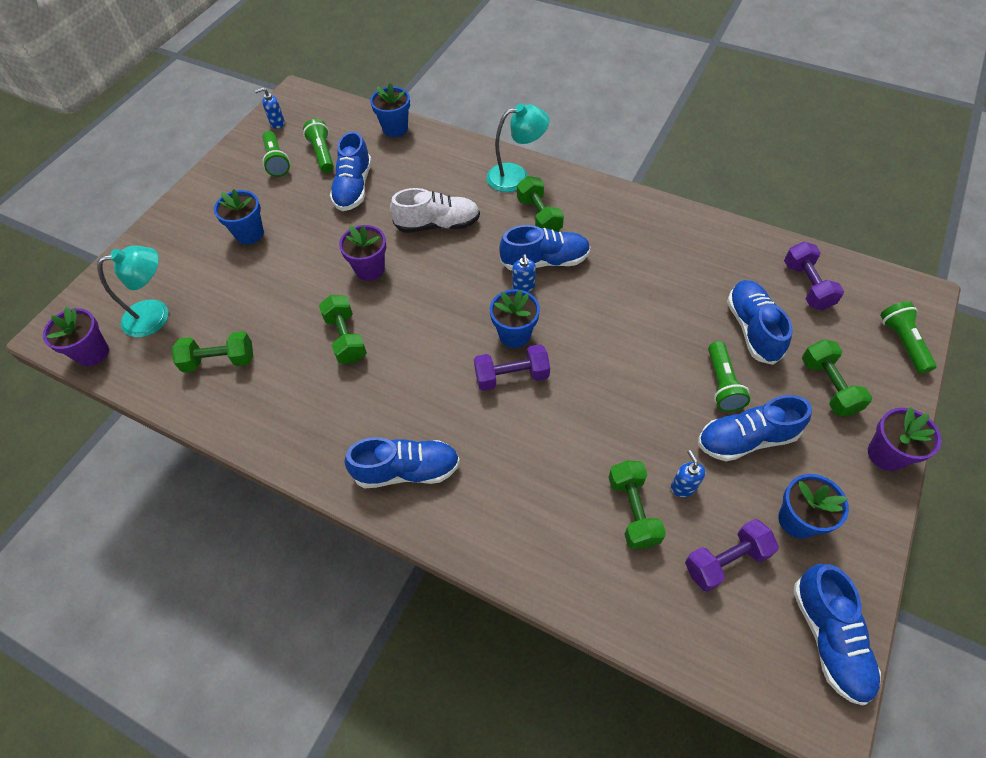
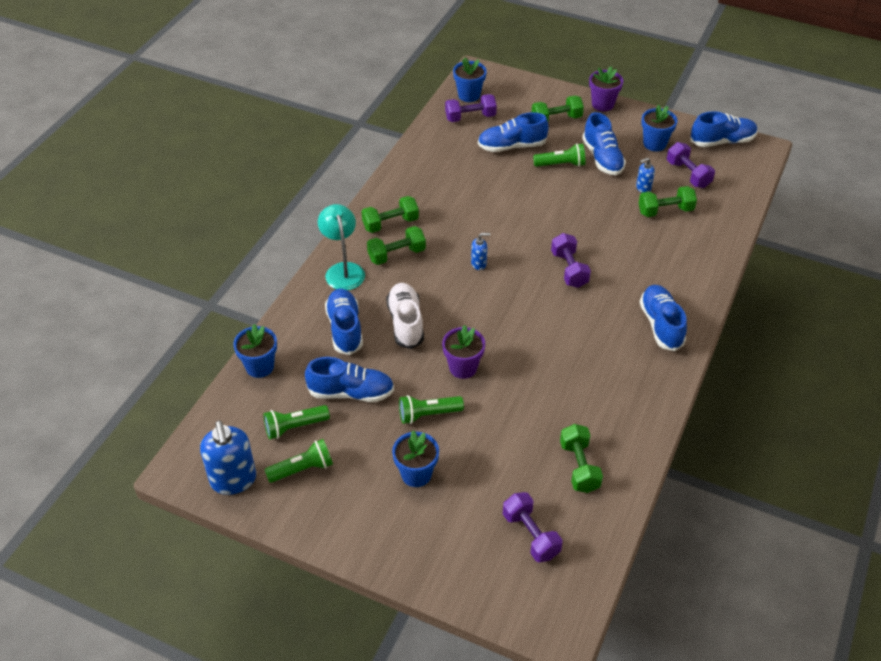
camera: 95 degrees left, 10 degrees down
(92, 353) = (583, 581): purple flower pot -> none
(156, 315) = (531, 535): turquoise lamp -> purple dumbbell
(277, 123) = (233, 480): blue soap dispenser -> blue soap dispenser, size x2.04
(346, 338) = (543, 376): green dumbbell -> green dumbbell (390, 223)
(514, 335) = (529, 268): blue flower pot -> blue flower pot (469, 95)
(545, 261) = (450, 251): blue shoe -> blue shoe (345, 329)
(902, 343) = (517, 85): green flashlight -> green flashlight (428, 414)

